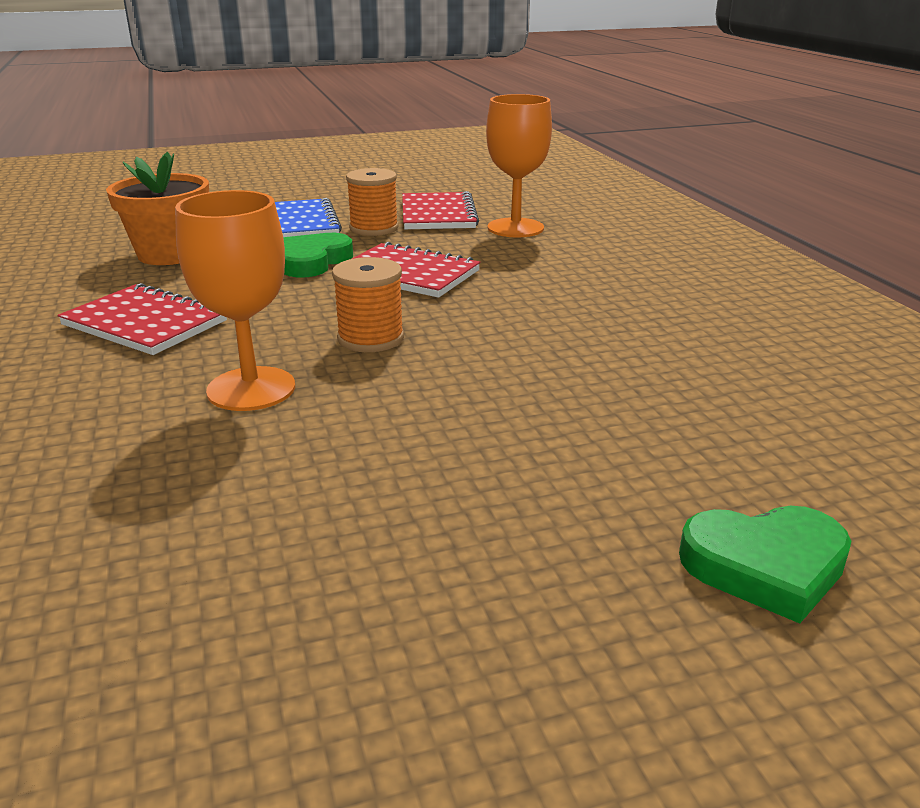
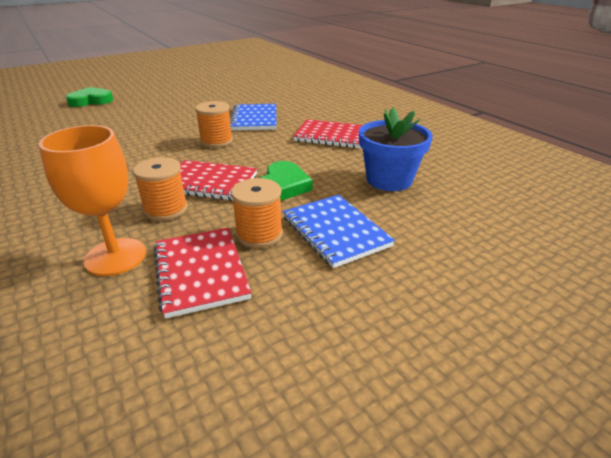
camera: 165 degrees right, 5 degrees up
(170, 254) = (389, 180): orange flower pot -> blue flower pot
(251, 389) = (254, 119): orange goblet -> blue notebook
(469, 254) = (166, 209): none -> orange spool

